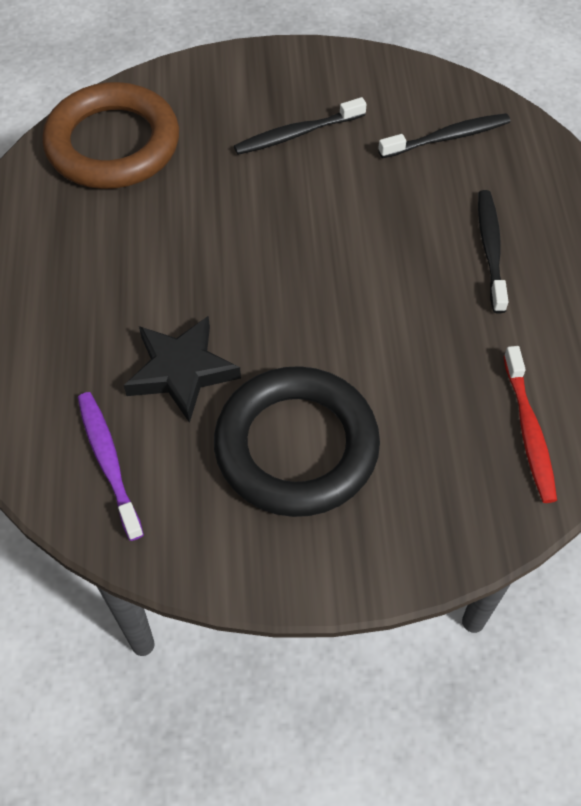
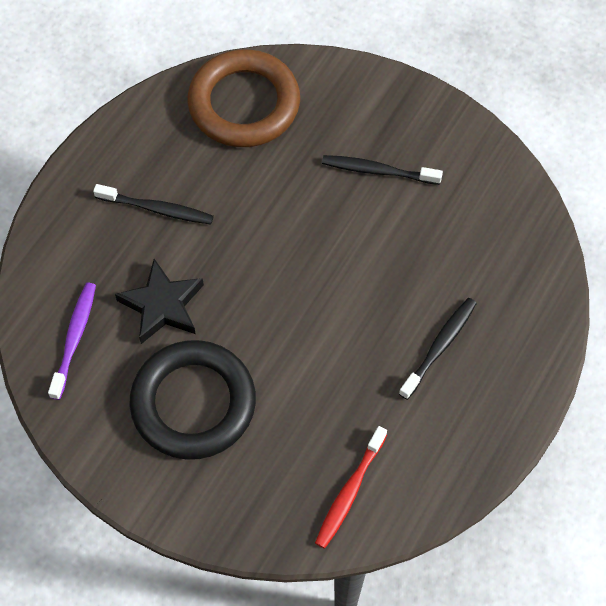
camera: 35 degrees right, 5 degrees up
(447, 137) = (486, 239): black toothbrush -> black toothbrush (157, 209)

